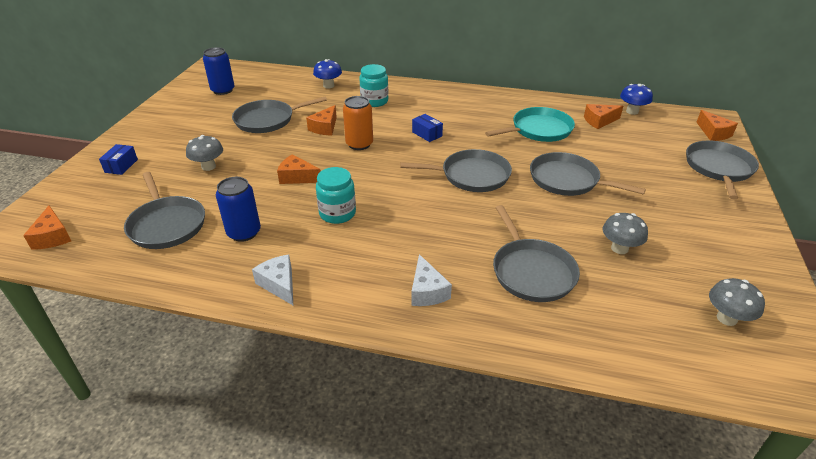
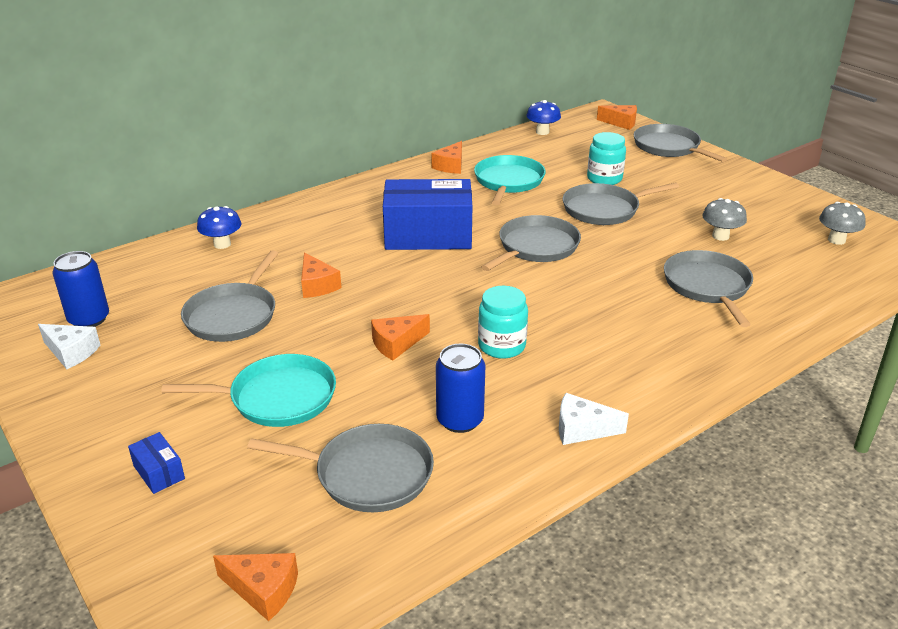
camera: 50 degrees left, 5 degrees down
(208, 166) = (277, 398): grey mushroom -> turquoise pan
(359, 144) = (387, 279): orange can -> none
(374, 101) = (311, 233): turquoise jar -> turquoise jar (604, 179)
(427, 134) = (428, 235): blue box -> blue box, size x2.49
(427, 291) = (682, 348): white cheese -> white cheese (71, 352)
(531, 271) = (708, 286): grey pan -> grey pan turned 120 degrees counterclockwise
(599, 121) = (536, 151): orange cheese -> orange cheese (450, 166)

